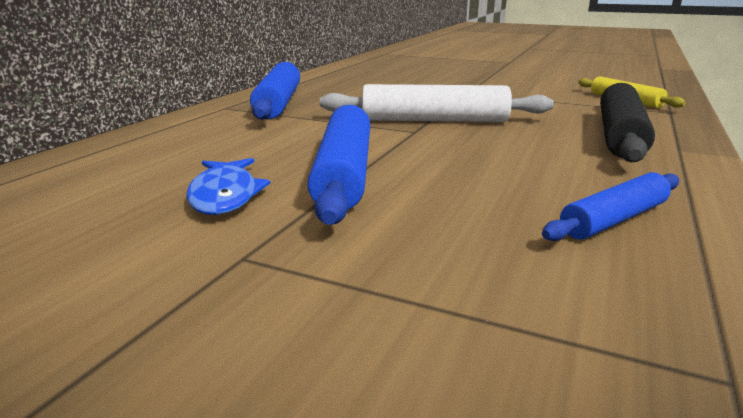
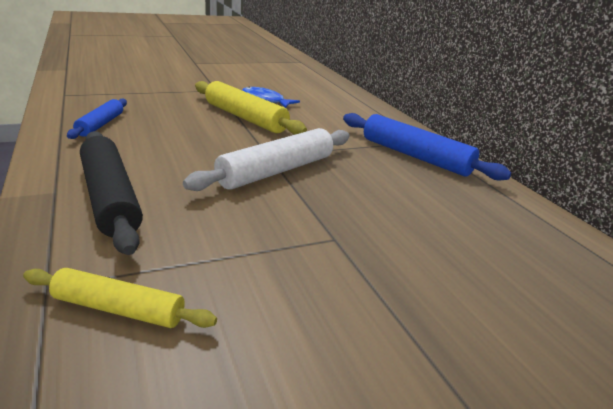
camera: 130 degrees right, 5 degrees up
(344, 173) = (245, 118): blue rolling pin -> yellow rolling pin

